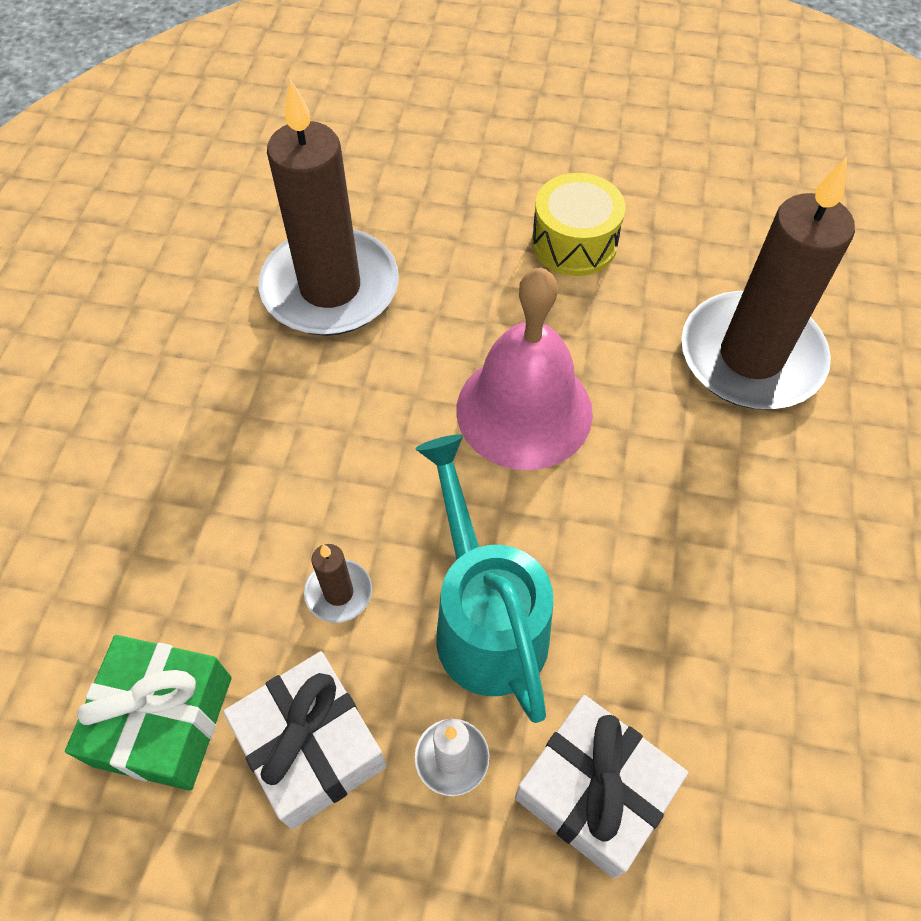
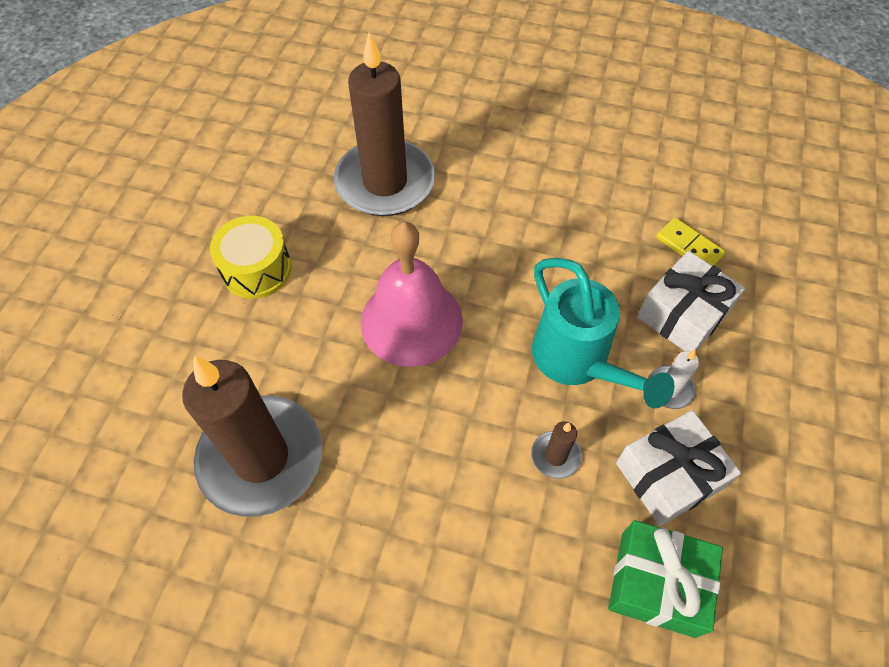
camera: 85 degrees left, 0 degrees up
(485, 621) = (577, 361): turquoise watering can -> turquoise watering can turned 105 degrees counterclockwise
(739, 815) = (689, 247): none -> yellow domino

